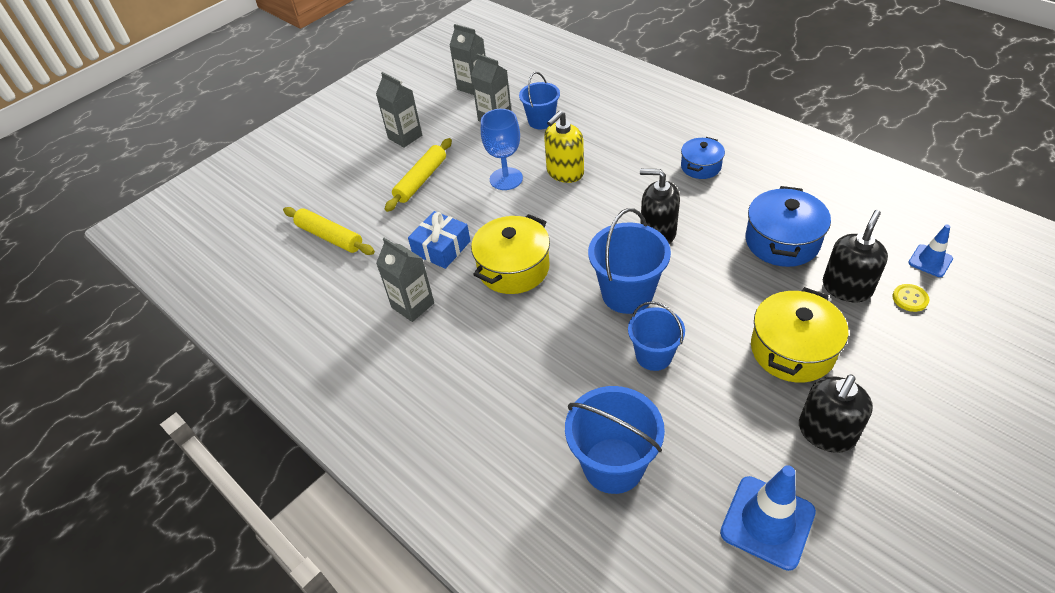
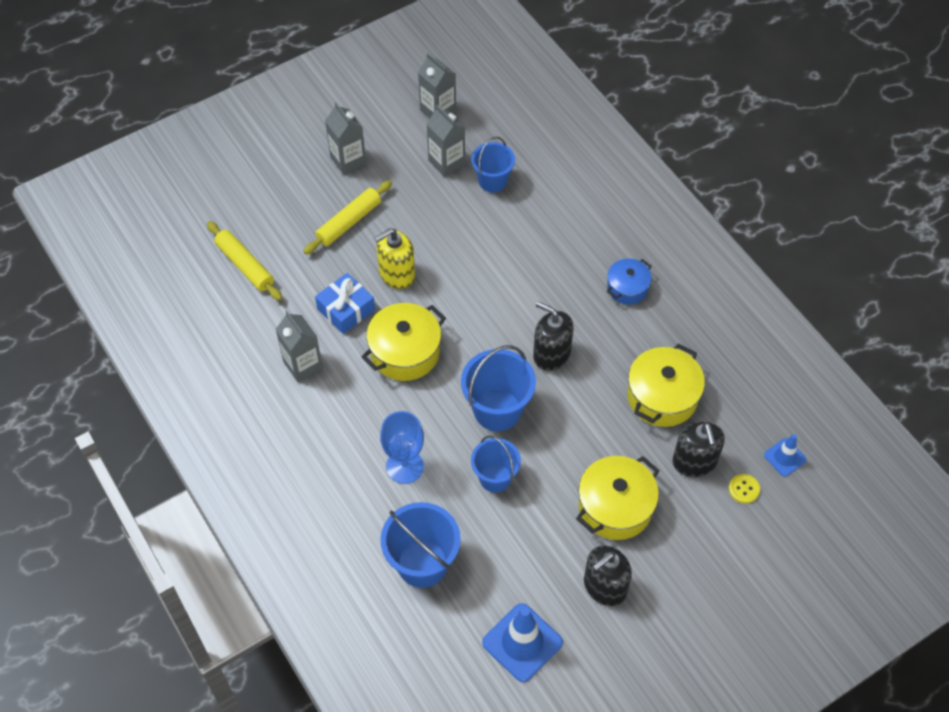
camera: 10 degrees right, 10 degrees up
(506, 179) = (432, 245): blue goblet -> blue goblet (405, 466)
(565, 172) = (492, 255): yellow soap dispenser -> yellow soap dispenser (396, 274)
(782, 241) = (662, 397): blue pot -> yellow pot
(846, 288) = (694, 462): black soap dispenser -> black soap dispenser turned 120 degrees clockwise

